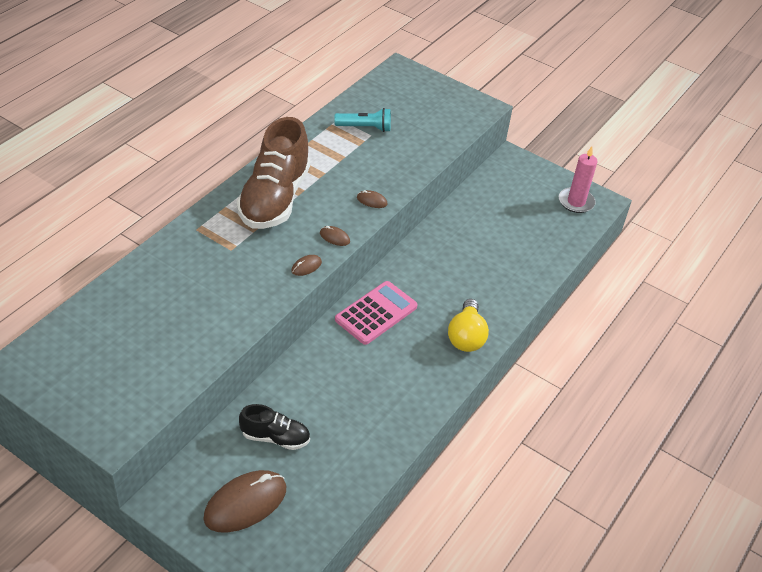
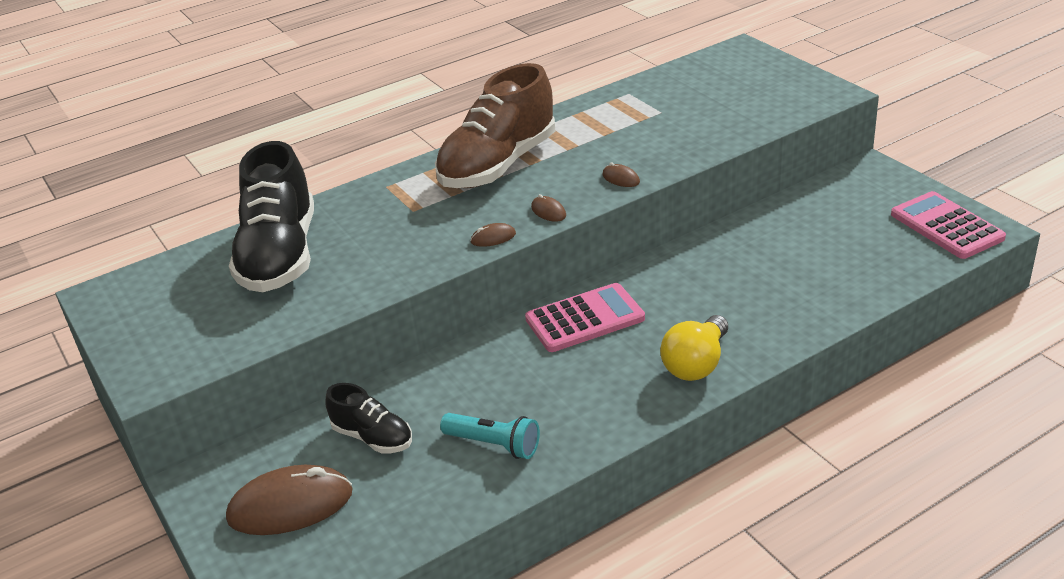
camera: 30 degrees right, 10 degrees down
(148, 307) = (280, 256): none -> black shoe
(365, 127) = (658, 104): turquoise flashlight -> turquoise flashlight (494, 444)
(576, 202) = (946, 226): pink candle -> pink calculator

